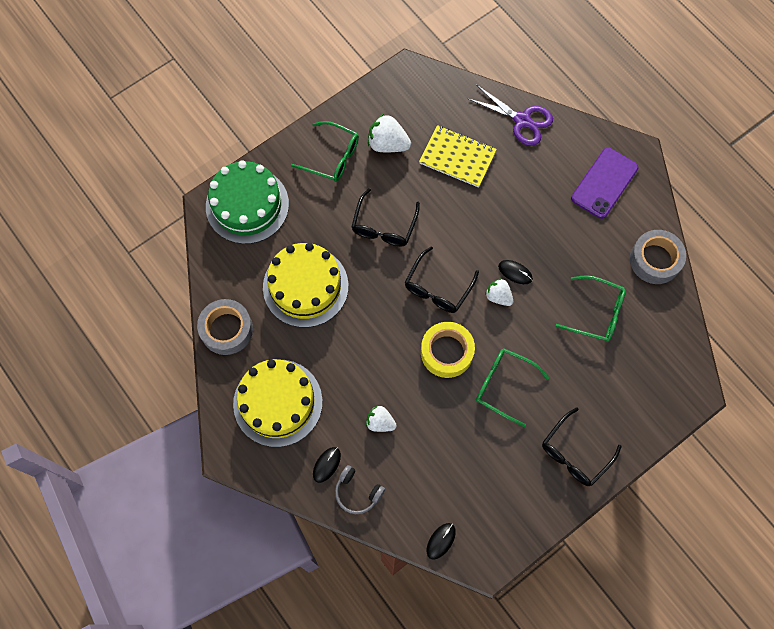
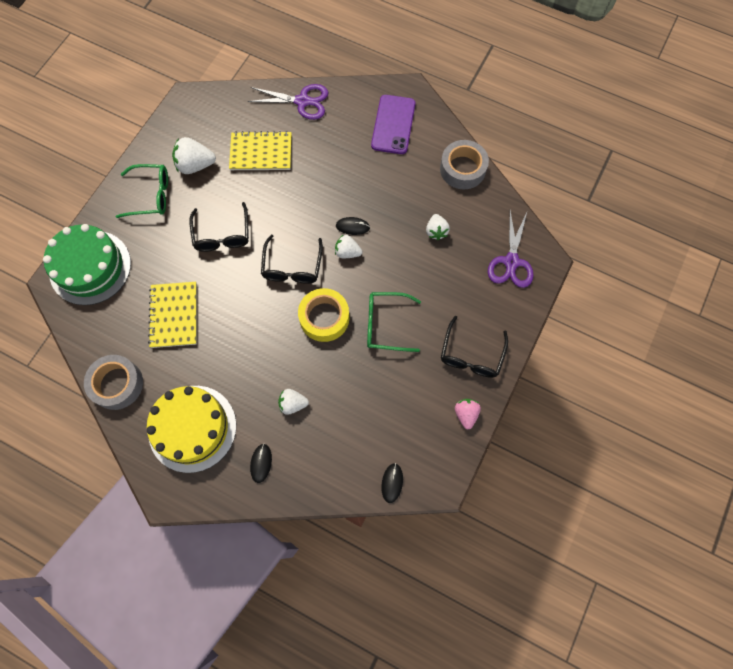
camera: 25 degrees left, 0 degrees up
(305, 286) = (174, 315): yellow cake -> yellow notebook
(357, 492) = (299, 474): grey headphones -> none
(542, 509) = (466, 414): none -> pink strawberry
(597, 313) = (436, 231): green glasses -> white strawberry
(660, 378) = (511, 262): none -> purple scissors

